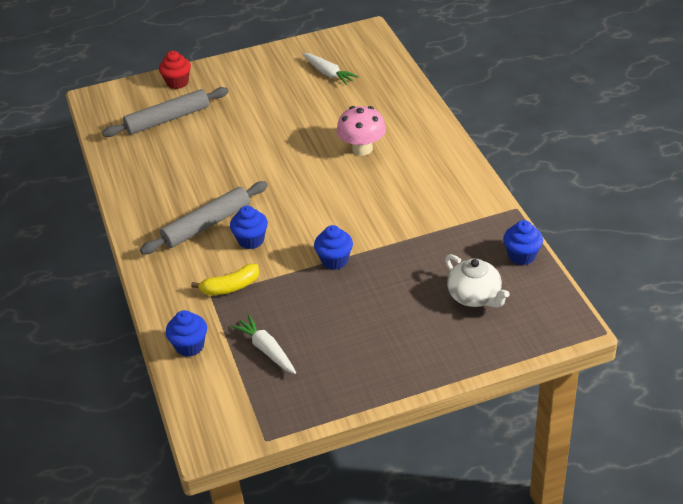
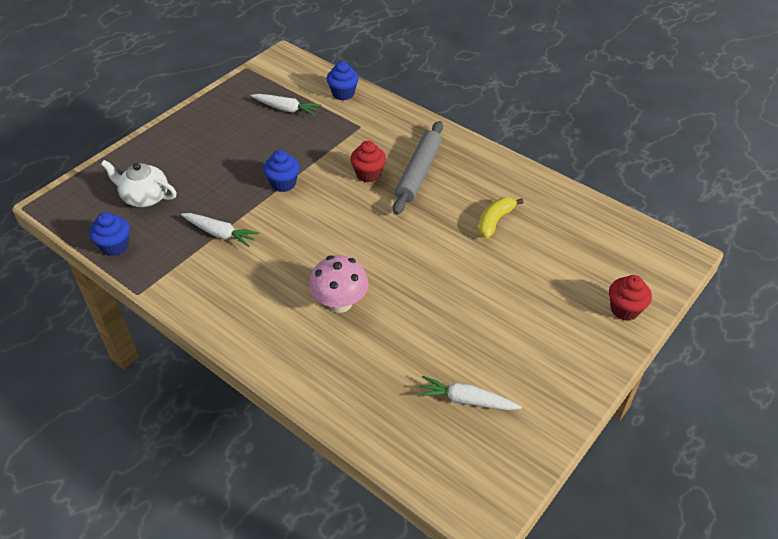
camera: 145 degrees right, 5 degrees up
(167, 119) = (576, 258): grey rolling pin -> none
(230, 287) = (351, 136): yellow banana -> yellow banana (495, 221)
(251, 240) = (368, 174): blue cupcake -> red cupcake
(422, 233) = (220, 233): none -> white carrot

